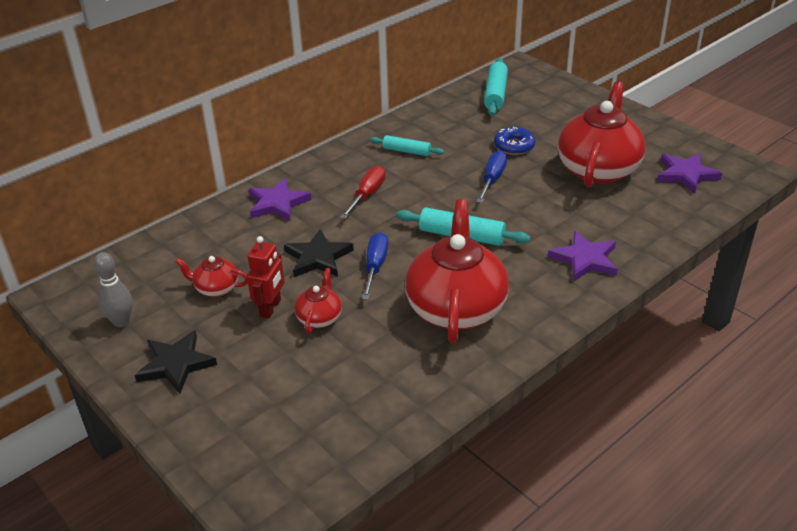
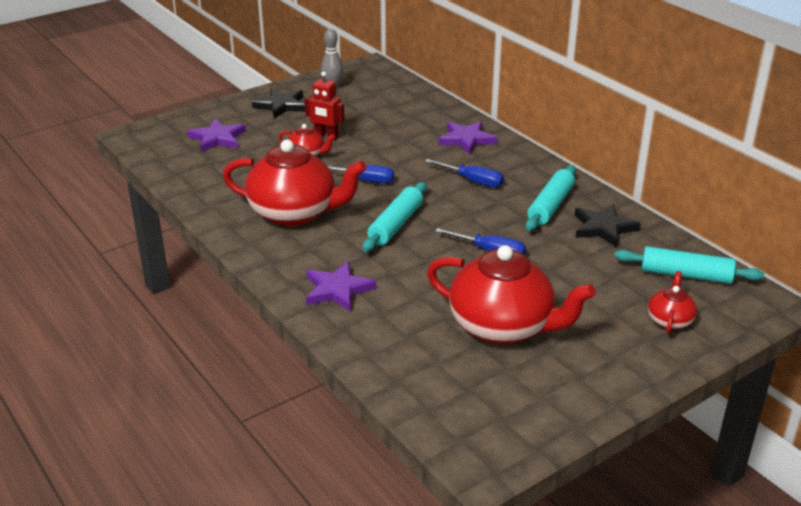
camera: 95 degrees right, 5 degrees down
(216, 288) = (357, 117): red teapot -> red teapot (670, 320)
(318, 257) = (383, 156): black star -> black star (603, 228)
(367, 194) = (473, 181): red screwdriver -> blue screwdriver
(406, 151) = (550, 206): turquoise rolling pin -> turquoise rolling pin, size x1.55
(514, 146) = (558, 273): blue donut -> none
(686, 175) = (482, 396): purple star -> purple star (217, 138)

